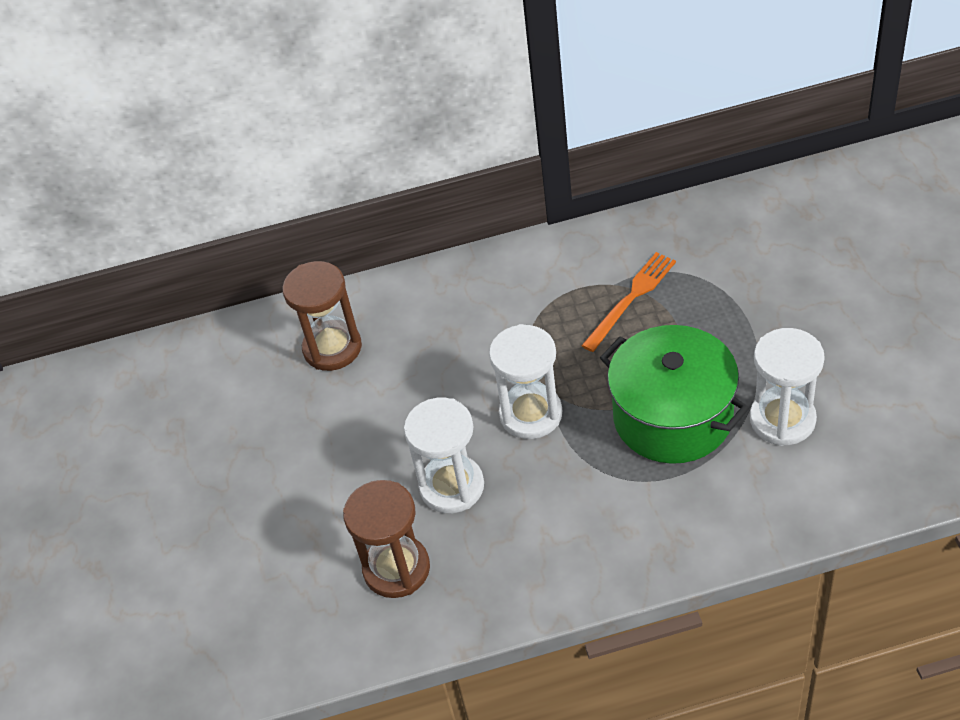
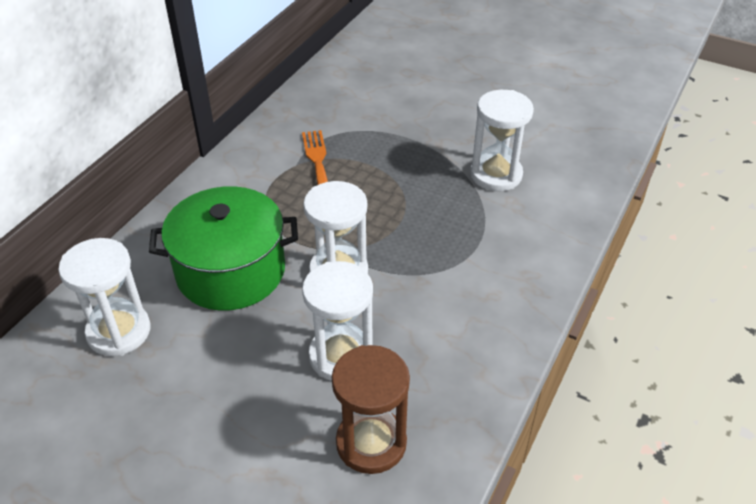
camera: 55 degrees left, 5 degrees down
(332, 348) = (119, 331): brown hourglass -> white hourglass
(672, 416) = (432, 213): green pot -> green pot (231, 271)

